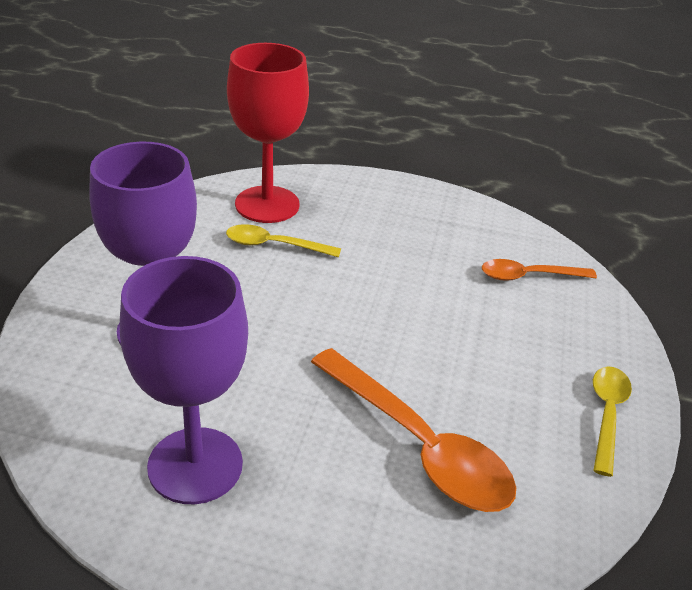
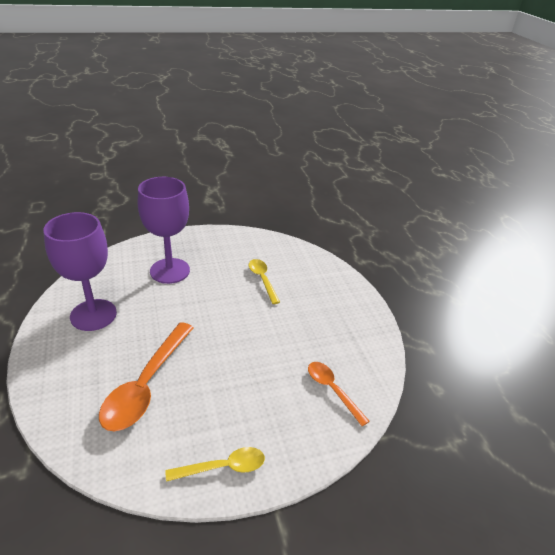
camera: 60 degrees right, 0 degrees up
(267, 204) = (294, 264): red goblet -> none

